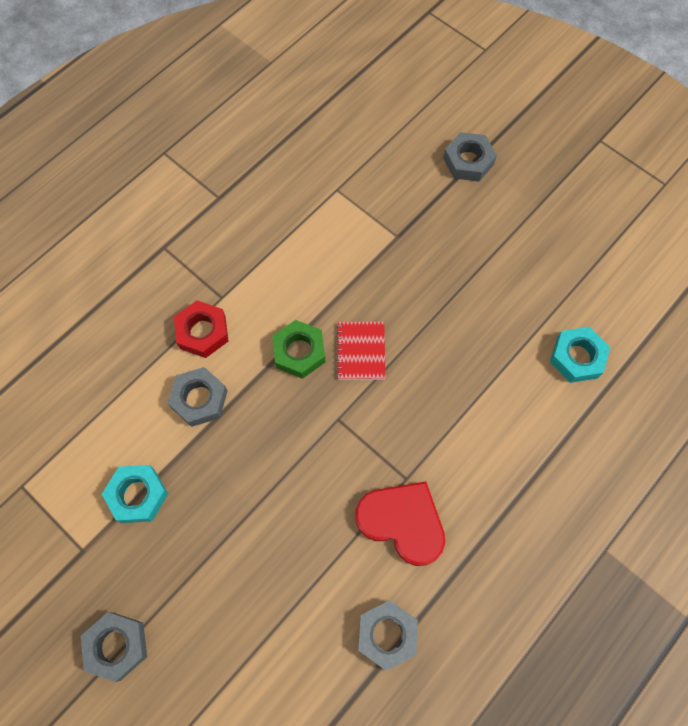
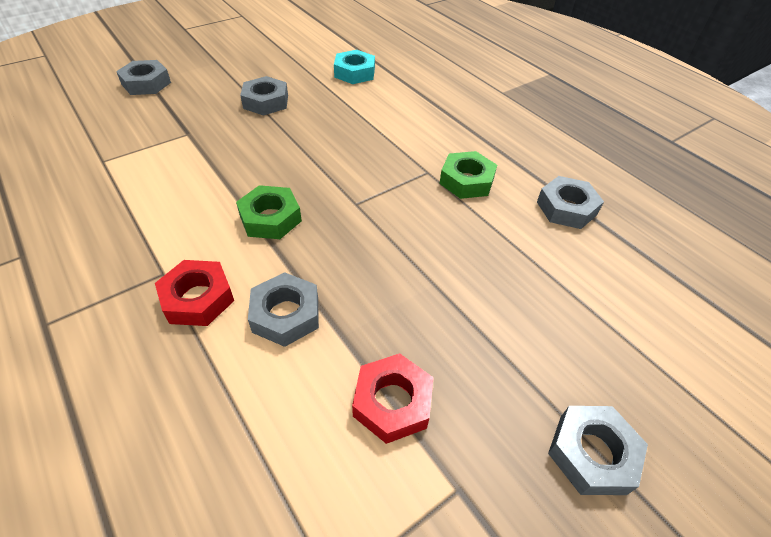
camera: 80 degrees left, 20 degrees down
(137, 495) = (392, 402): turquoise nut -> red nut
(361, 351) = (292, 176): red notebook -> none
(402, 522) = (466, 181): red heart -> green nut
(477, 284) = (266, 102): none -> grey nut

